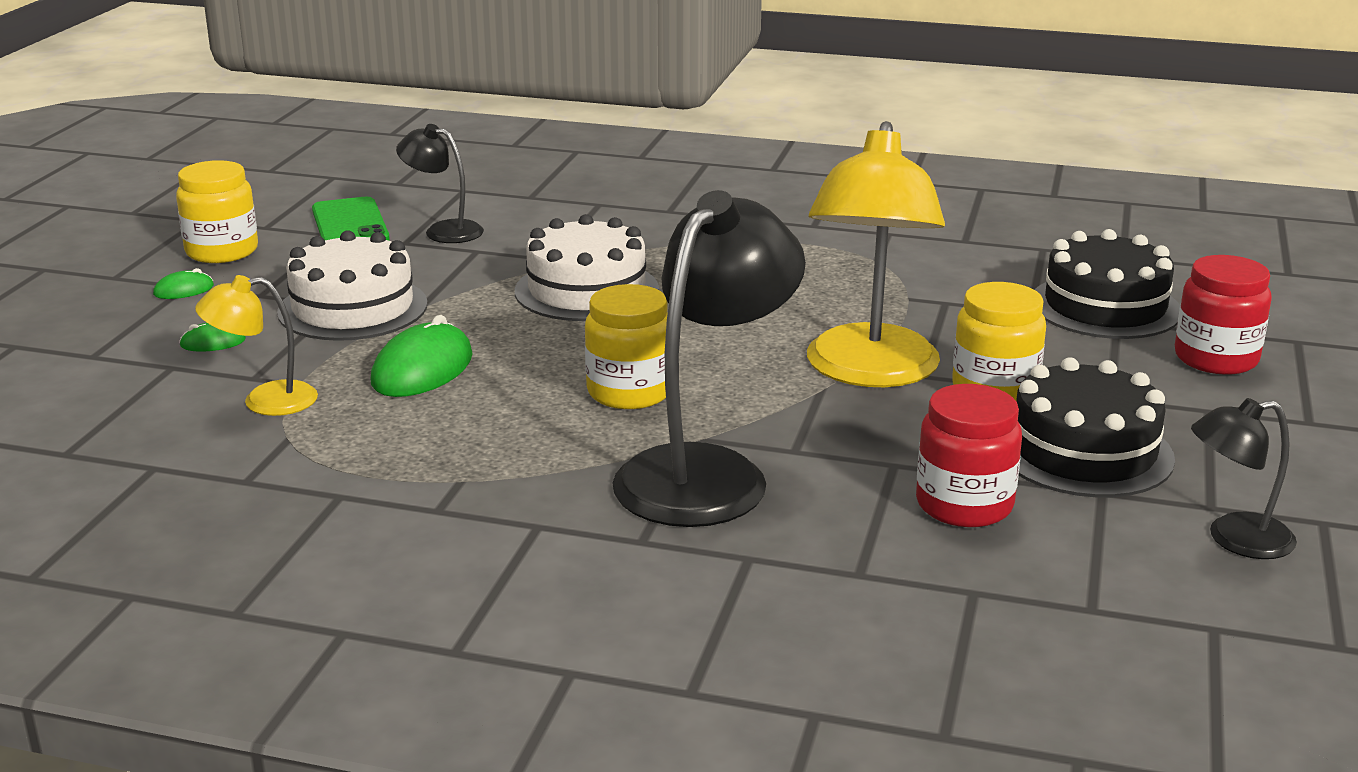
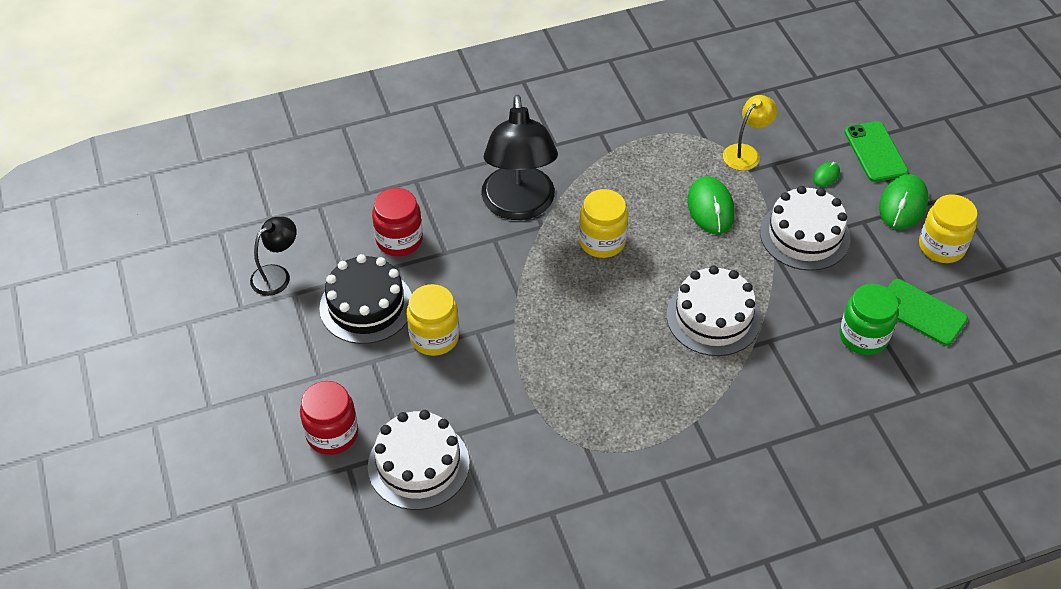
camera: 145 degrees right, 25 degrees up
(102, 339) = (875, 152): none -> green phone
(184, 290) = (903, 204): green mouse -> green mouse, size x1.99
(443, 231) = (863, 336): black lamp -> green jar
(869, 372) = (505, 319): yellow lamp -> none
(1105, 306) = (418, 464): black cake -> white cake

